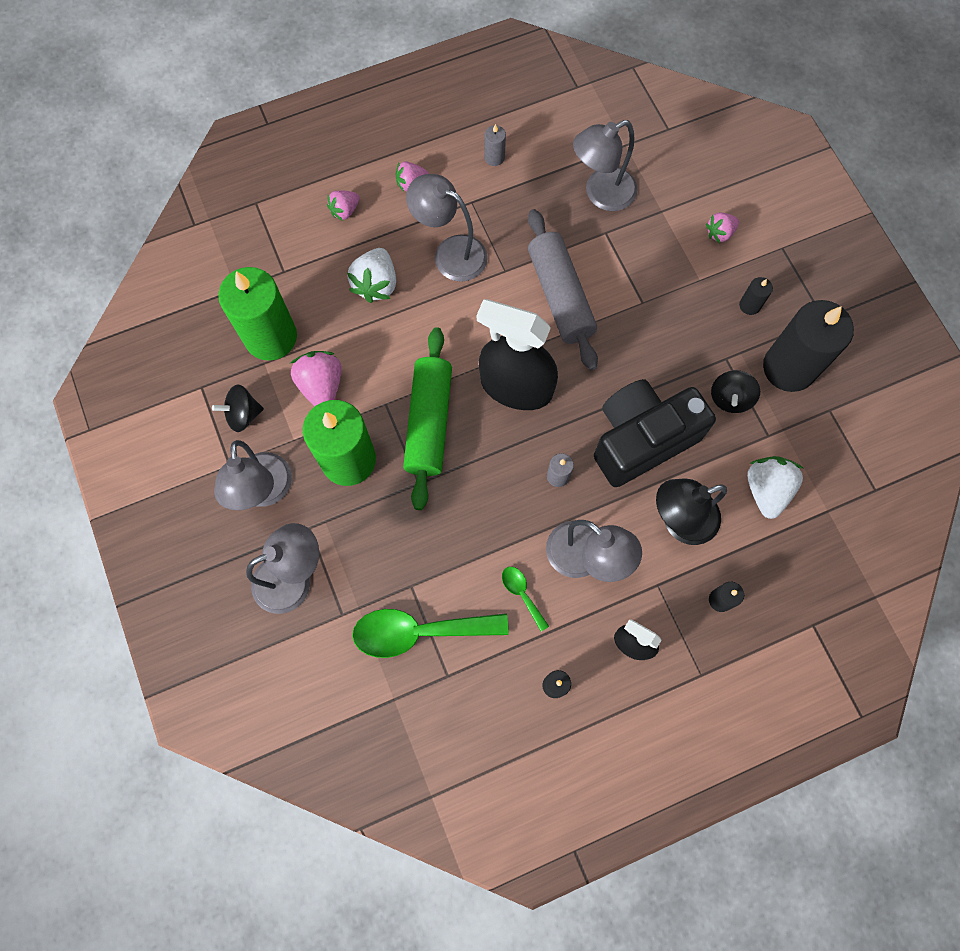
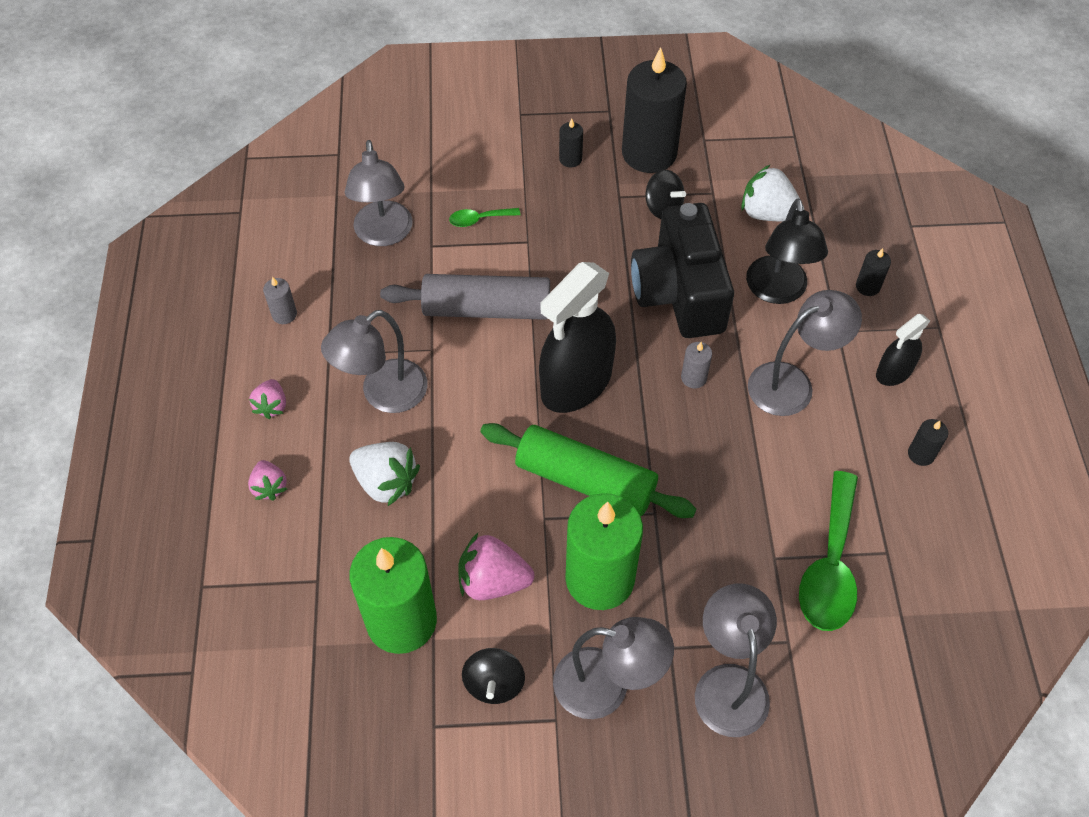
camera: 70 degrees left, 15 degrees down
(522, 594) = (814, 452): green spoon -> green spoon (479, 219)
(719, 233) = (480, 154): pink strawberry -> none

